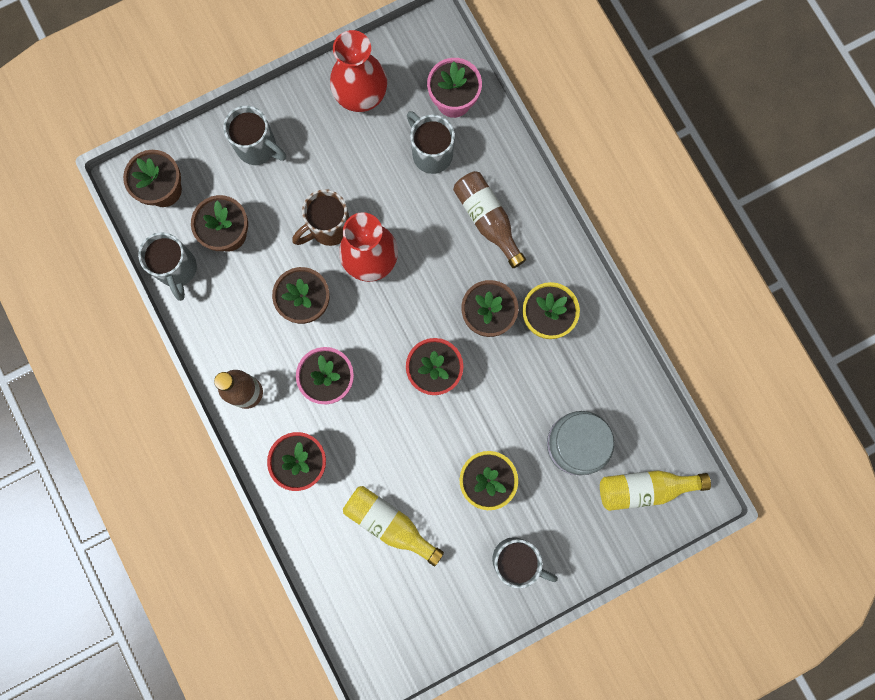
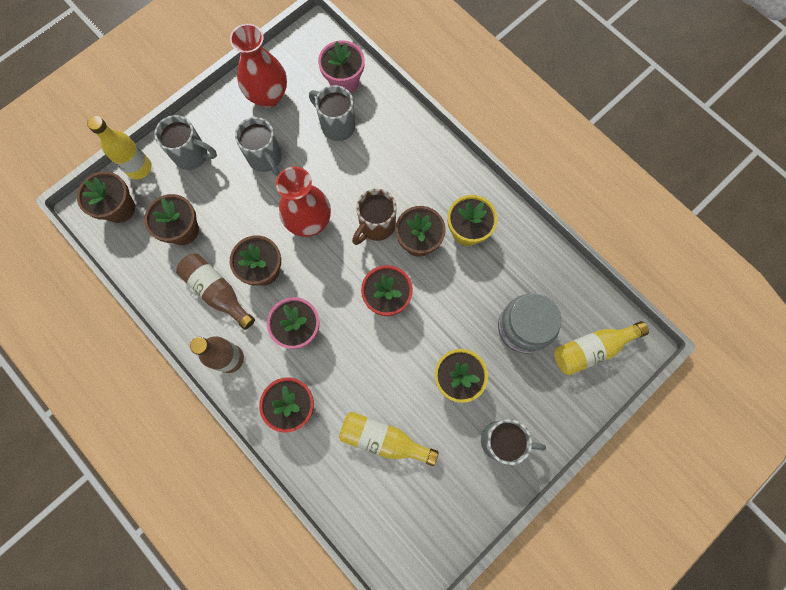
camera: 15 degrees left, 5 degrees down
(177, 269) = (145, 270): grey mug -> grey mug (265, 158)
(195, 147) = (139, 168): none -> yellow bottle
(328, 228) = (267, 204): brown mug -> brown mug (376, 226)
(487, 220) = (397, 166): brown bottle -> brown bottle (217, 292)

